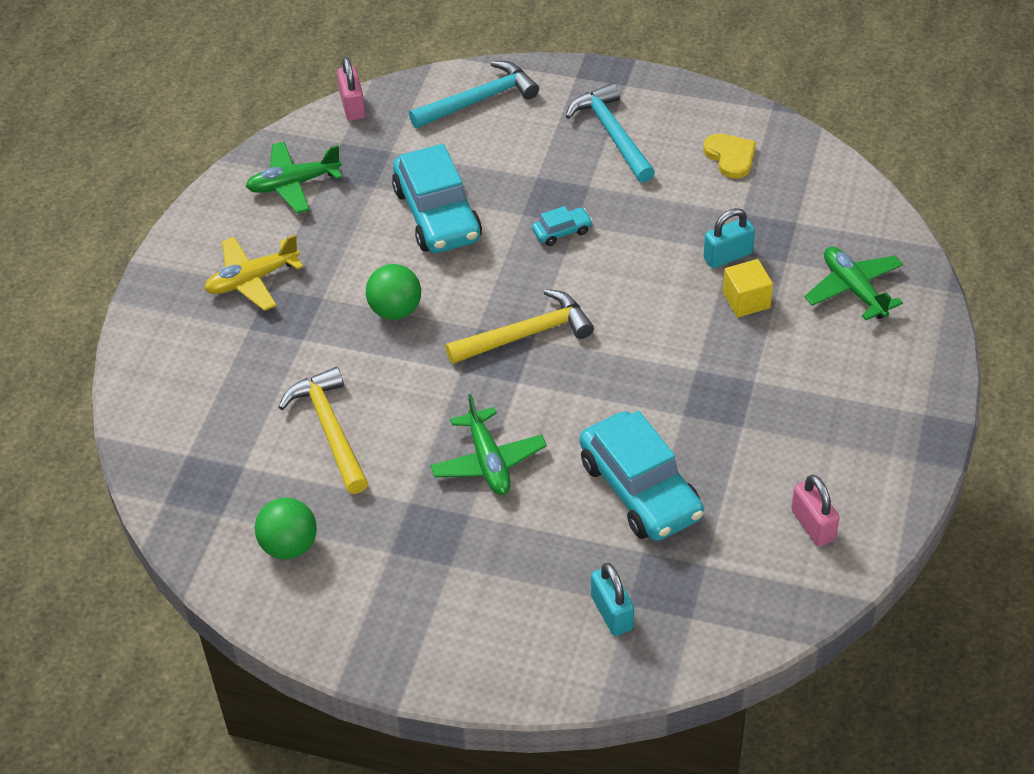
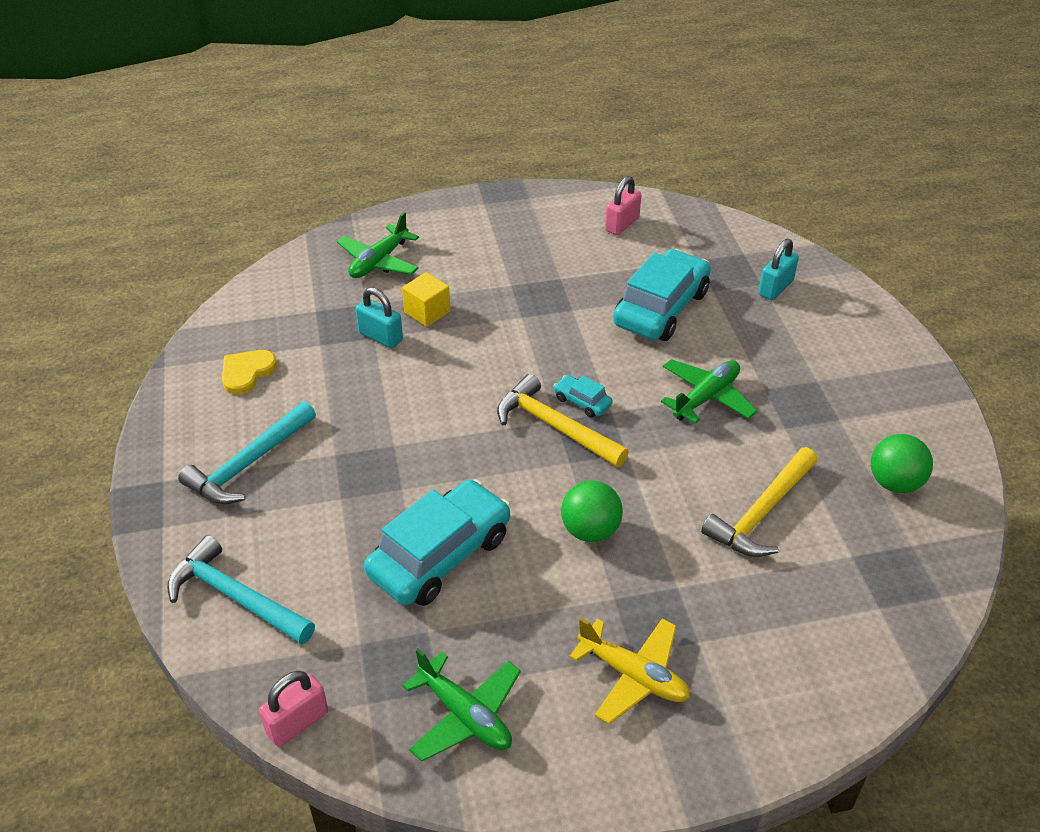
camera: 120 degrees left, 5 degrees down
(562, 231) = (410, 450): turquoise car -> turquoise car (582, 402)

